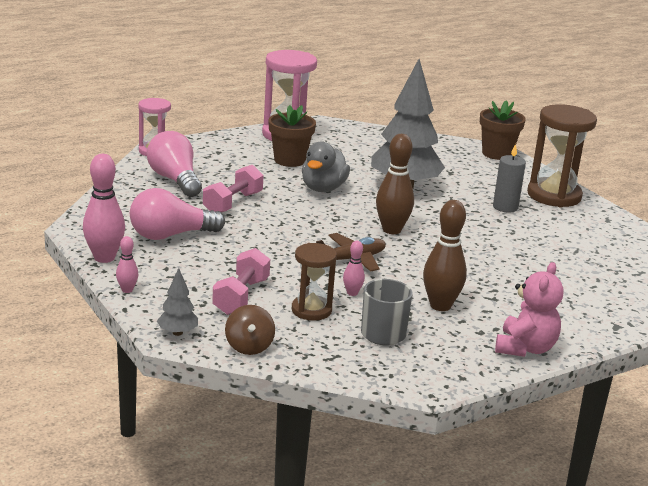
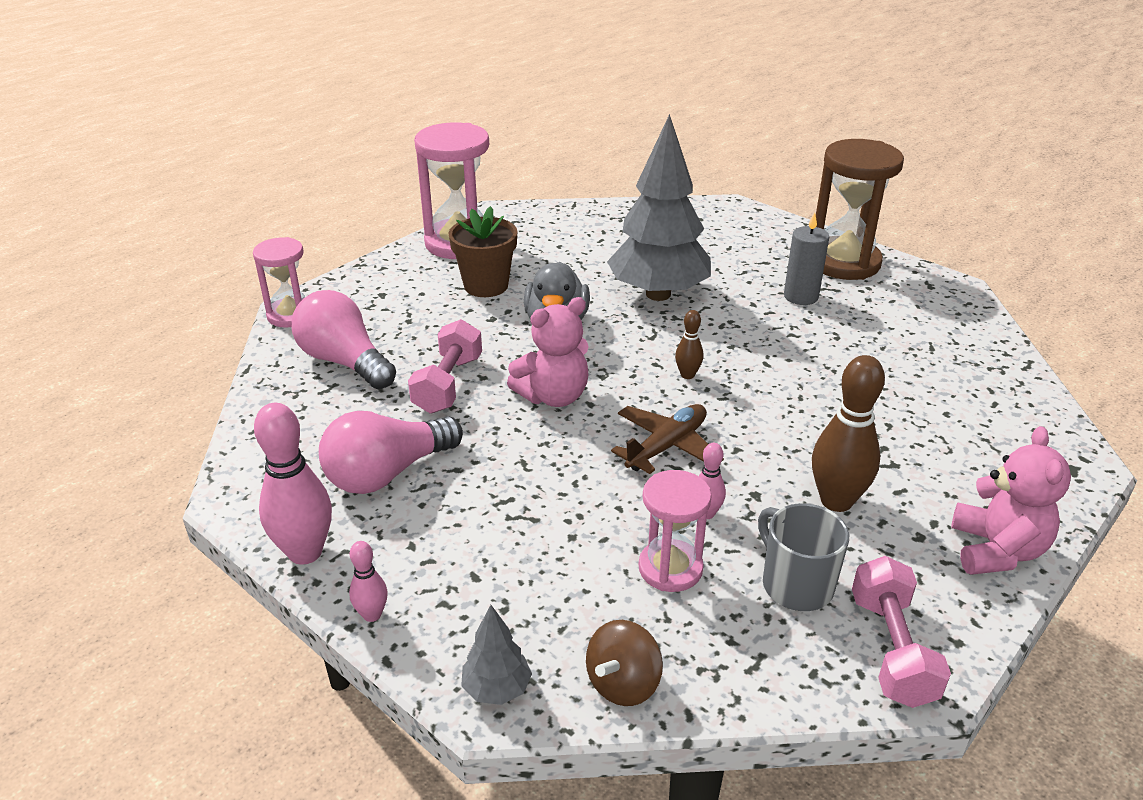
camera: 15 degrees left, 10 degrees up
(241, 296) = (554, 572): pink dumbbell -> pink dumbbell (891, 649)
(249, 347) = (623, 683): brown spinning top -> brown spinning top turned 60 degrees clockwise
(295, 222) = (553, 396): none -> pink teddy bear
(311, 310) = (670, 568): brown hourglass -> pink hourglass
(391, 230) = (687, 375): brown bowling pin -> brown bowling pin, size x0.51
(497, 154) = (735, 212): brown flower pot -> none

